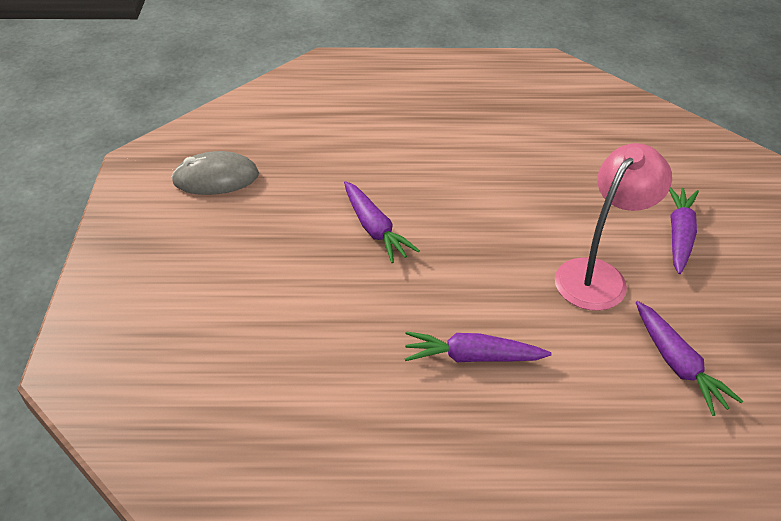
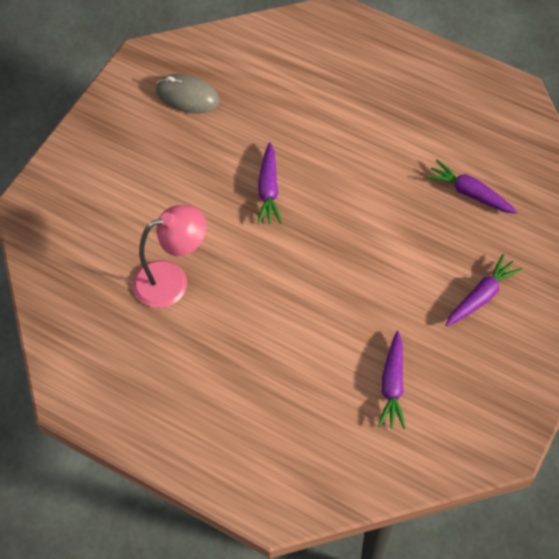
camera: 30 degrees right, 15 degrees up
(472, 357) = (265, 315): purple carrot -> purple carrot (469, 193)
(598, 275) = (395, 298): pink lamp -> pink lamp (172, 280)

